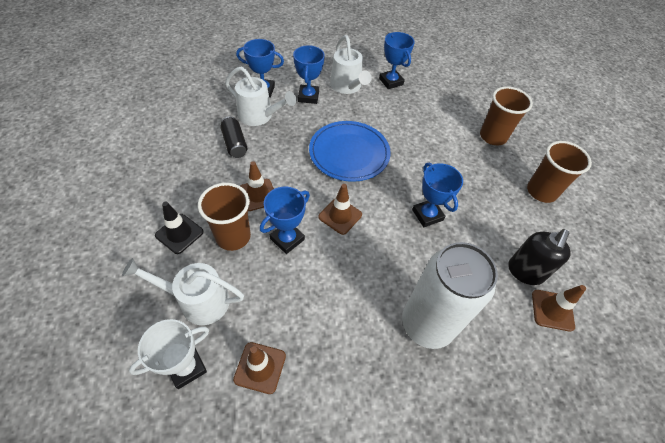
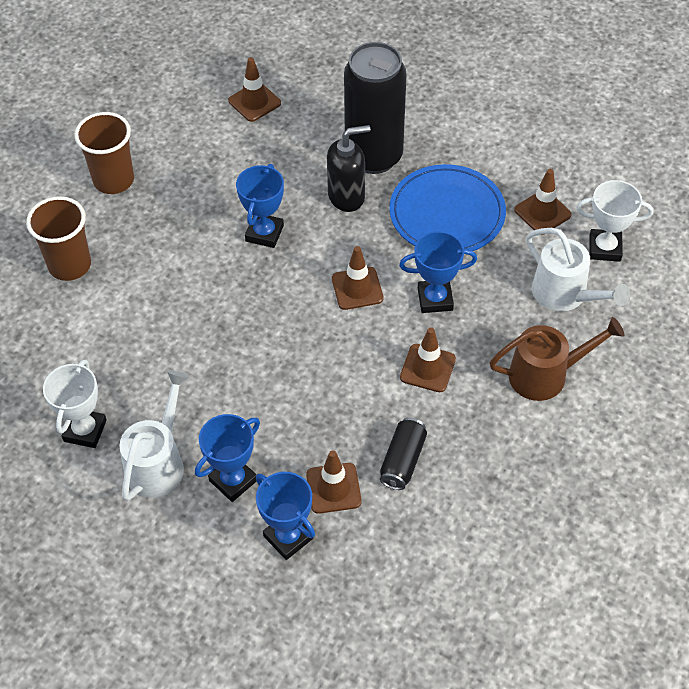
camera: 135 degrees left, 0 degrees up
(179, 233) = (546, 375): black traffic cone -> brown watering can
(233, 237) = (490, 336): brown cup -> none
(259, 116) = (333, 488): white watering can -> brown traffic cone
(349, 153) = (270, 354): blue plate -> blue plate (447, 214)
(391, 82) = (85, 430): blue trophy -> white trophy
(427, 324) = (374, 156): white can -> black can
(525, 272) = (237, 136): black soap dispenser -> black soap dispenser (347, 196)

